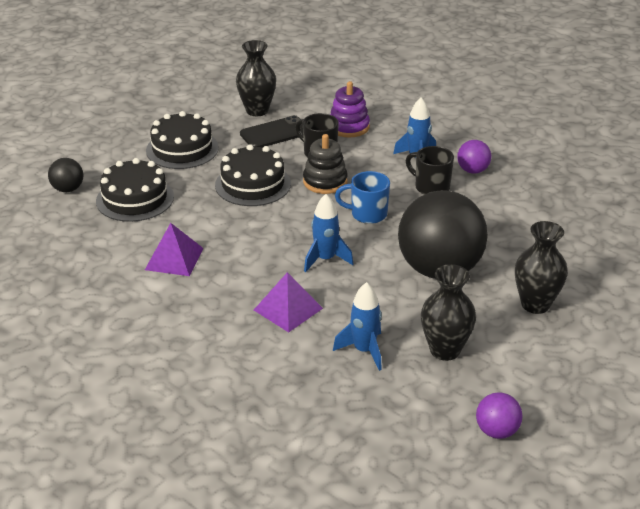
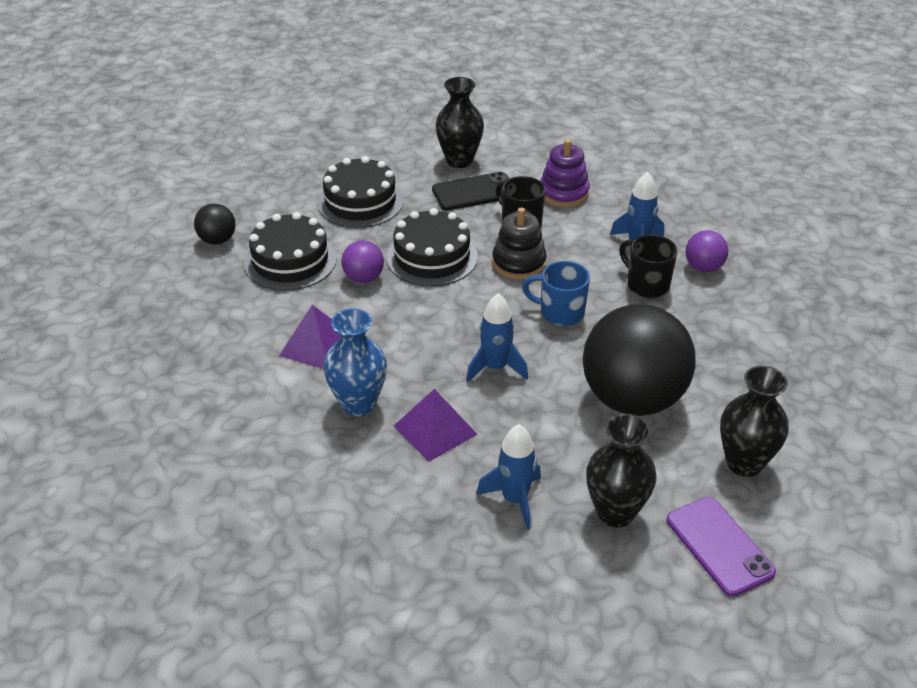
camera: 10 degrees right, 5 degrees up
(220, 297) = (358, 404): none -> blue vase
(496, 431) = (656, 637): purple ball -> purple ball (363, 278)
(529, 363) = (719, 546): none -> purple phone

